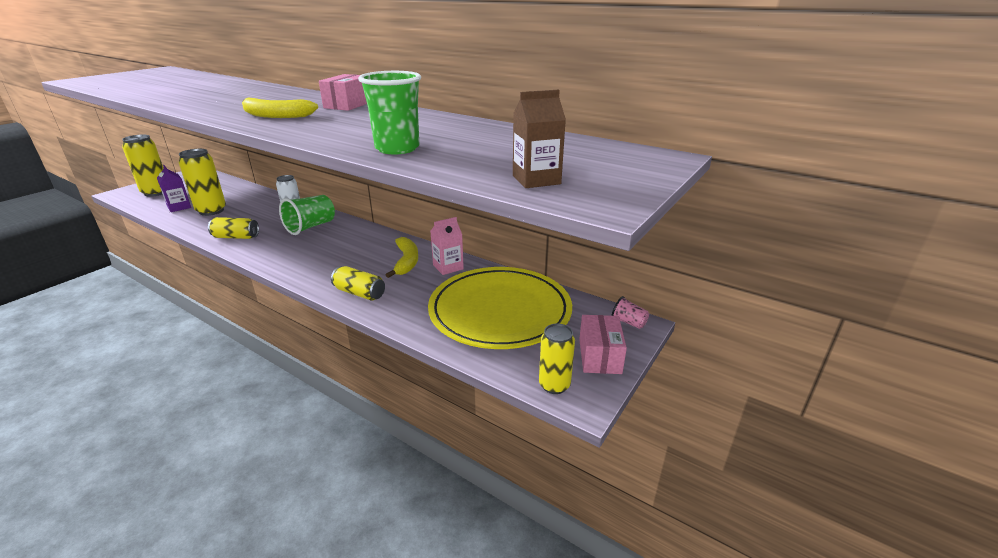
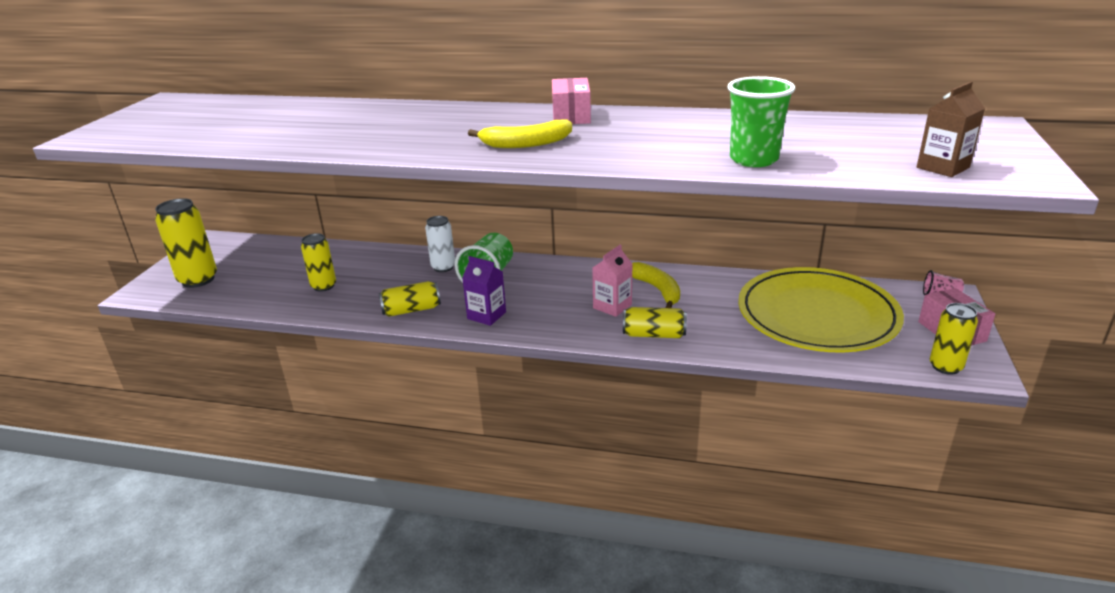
camera: 20 degrees left, 0 degrees up
(179, 207) = (268, 291): purple carton -> purple carton (486, 315)
(211, 211) = (324, 286): yellow can -> yellow can, size x0.64
(448, 267) = (708, 285): pink carton -> pink carton (612, 306)

